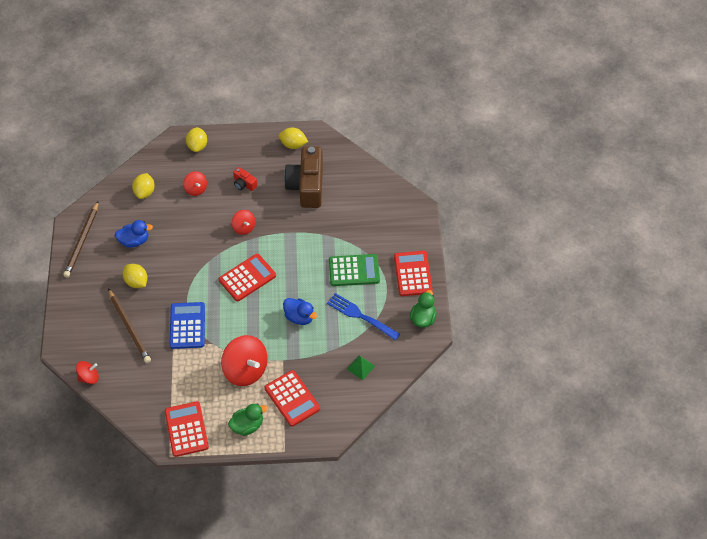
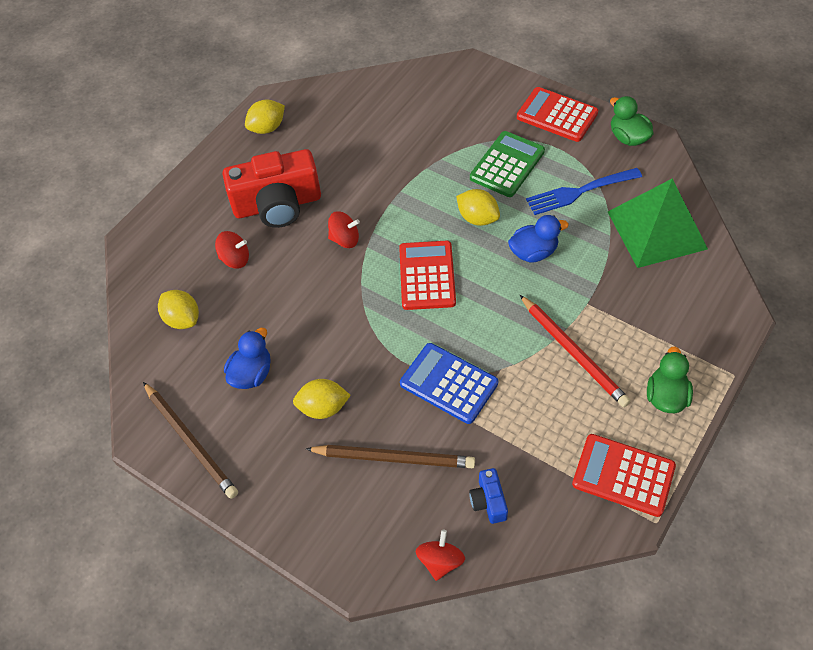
camera: 50 degrees left, 0 degrees up
(133, 379) = (488, 501): none -> blue camera
(197, 146) = (169, 222): yellow lemon -> yellow lemon (477, 218)
(244, 184) = (277, 204): red camera -> red camera, size x2.27
(246, 370) = (573, 352): red spinning top -> red pencil
(292, 398) = (655, 324): red calculator -> none
(307, 186) = (341, 146): brown camera -> none
(360, 367) = (656, 230): green pyramid -> green pyramid, size x2.44

